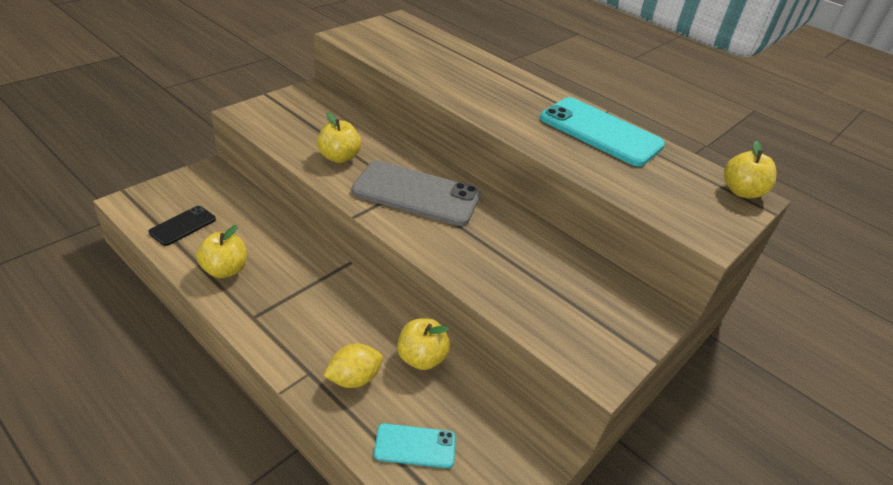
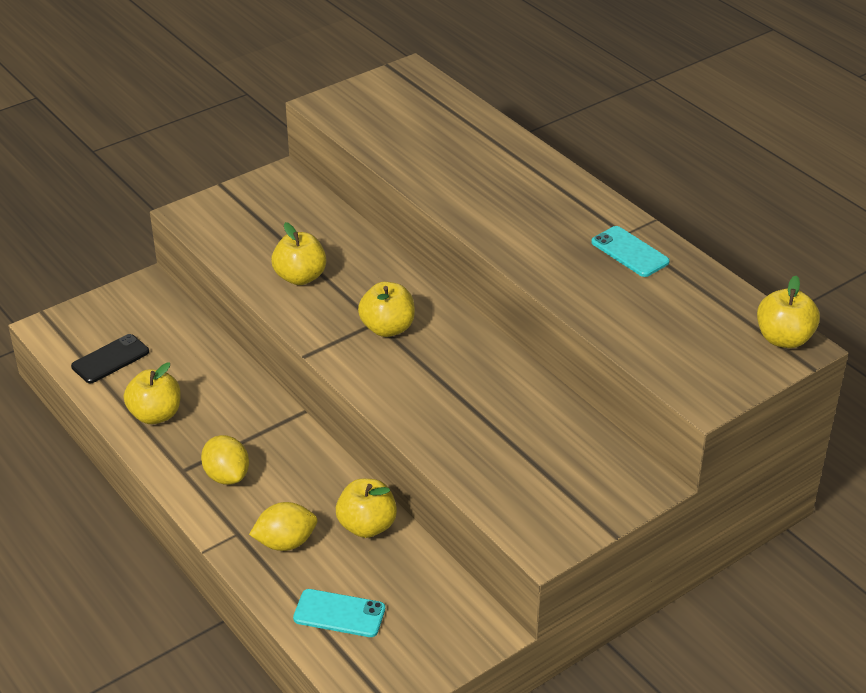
camera: 15 degrees right, 0 degrees up
(293, 320) = (227, 476): none -> yellow lemon
(416, 194) = (387, 328): grey phone -> yellow apple
(600, 132) = (630, 252): turquoise phone -> turquoise phone, size x0.50

